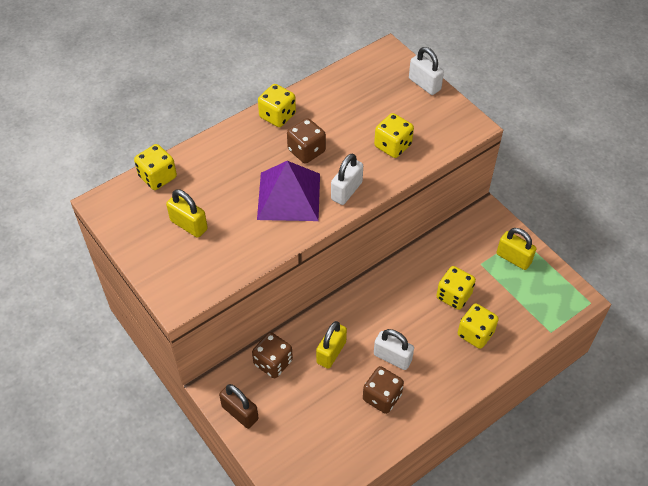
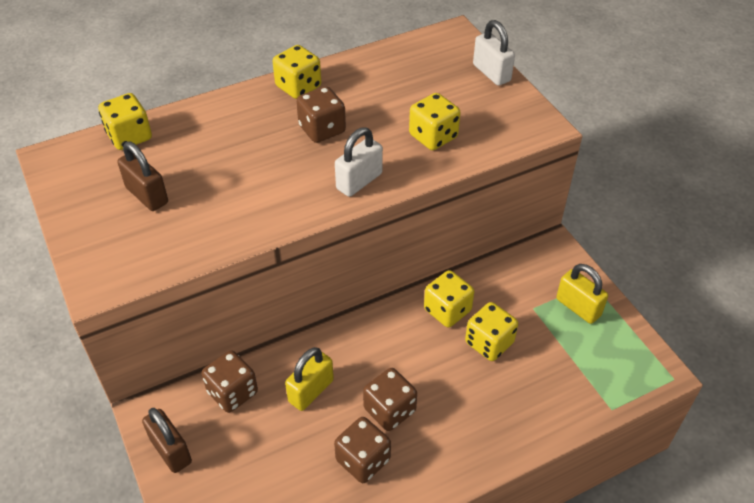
camera: 10 degrees right, 5 degrees down
(189, 225) = (147, 195): yellow padlock -> brown padlock
(289, 196) = (284, 178): purple pyramid -> none
(392, 357) = (389, 410): white padlock -> brown dice
(475, 333) = (508, 396): yellow dice -> yellow dice (447, 310)

